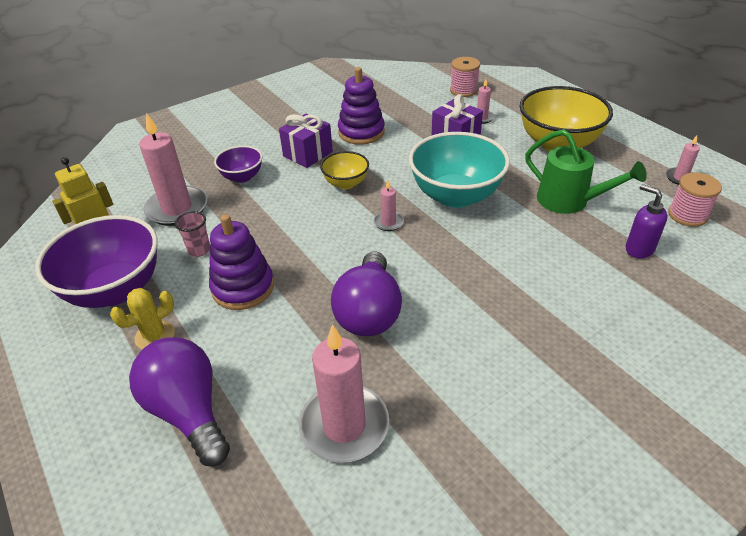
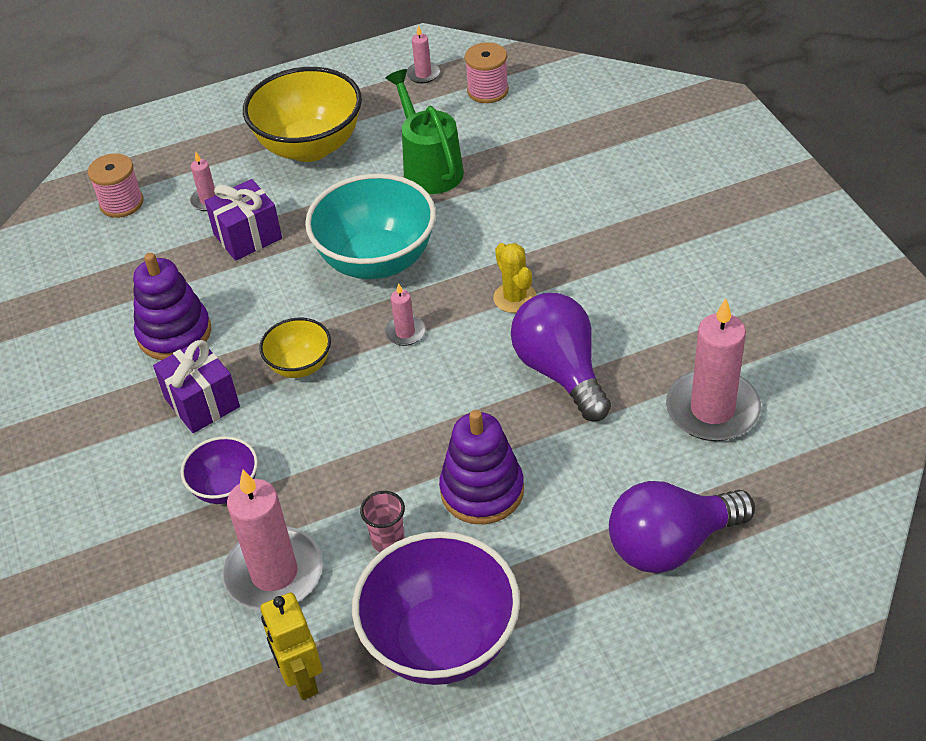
camera: 75 degrees left, 5 degrees up
(155, 336) = (545, 585): yellow cactus -> yellow cactus (515, 298)
(369, 312) = (560, 371): purple light bulb -> purple light bulb turned 135 degrees counterclockwise
(570, 201) = (429, 167): green watering can -> green watering can turned 75 degrees counterclockwise
(639, 249) = (527, 141): purple soap dispenser -> none

